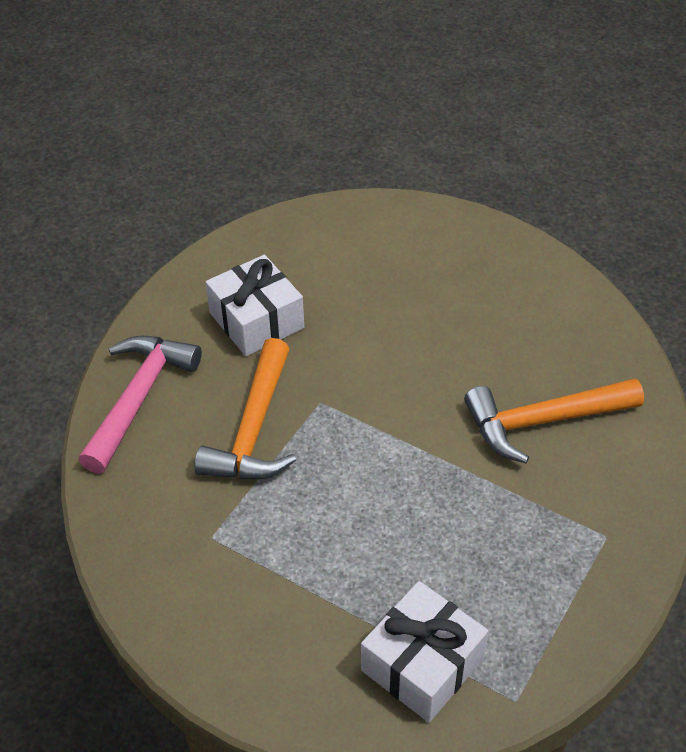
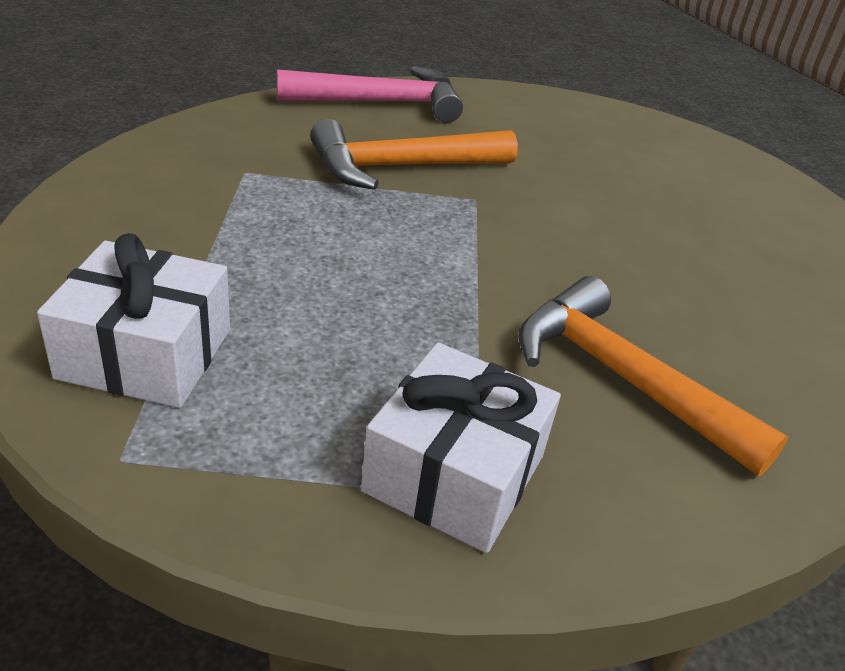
camera: 55 degrees right, 10 degrees down
(256, 320) = (539, 141): white gift -> white gift (454, 473)

